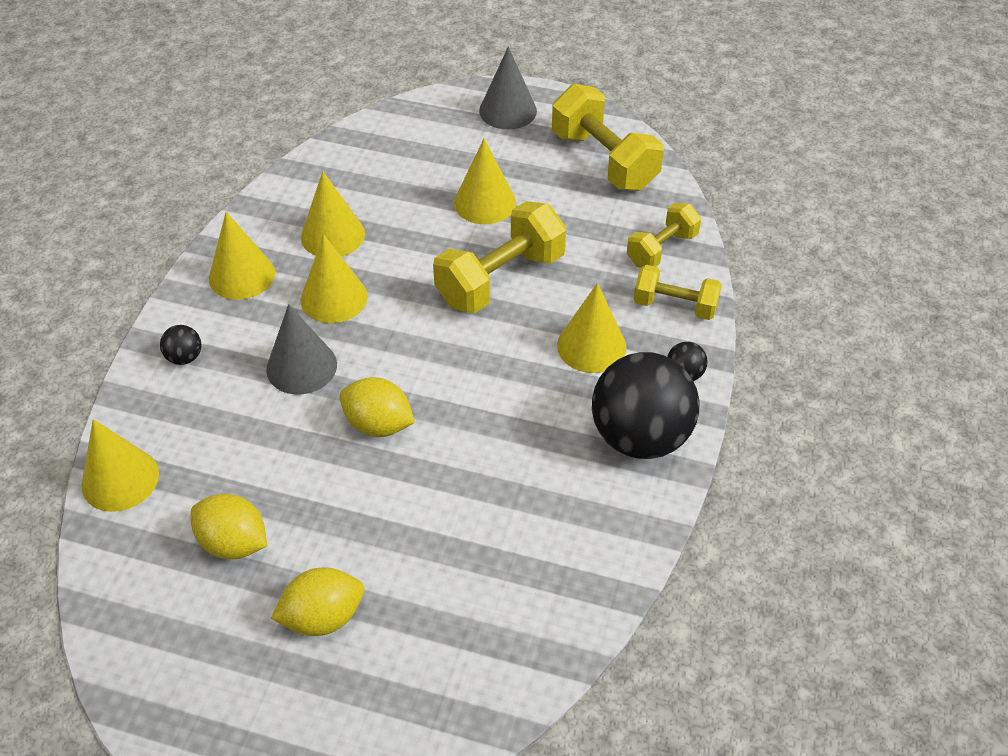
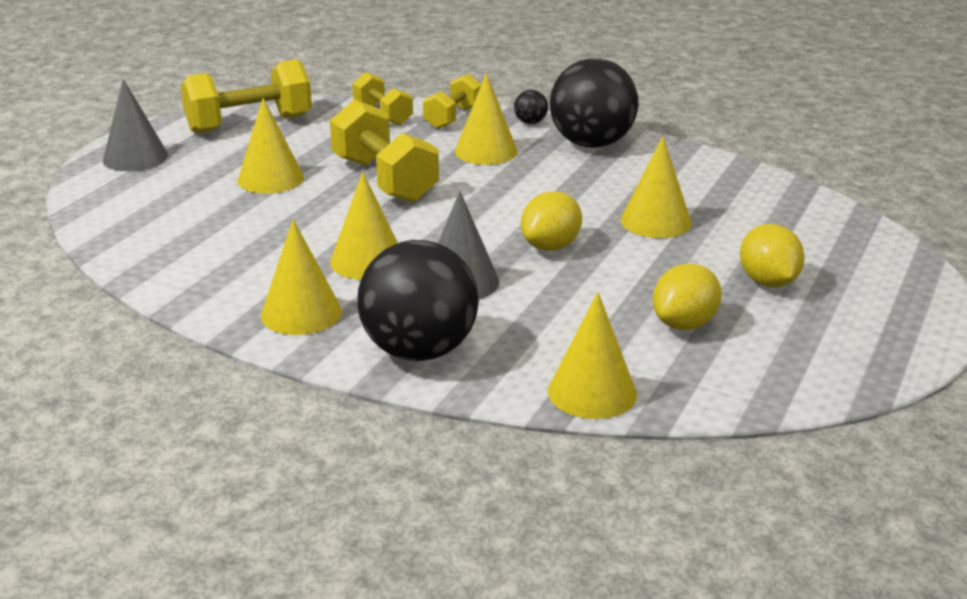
camera: 80 degrees left, 20 degrees down
(185, 357) = (419, 351): black ball -> black ball, size x2.47
(332, 235) = (268, 257): yellow cone -> yellow cone (656, 221)

